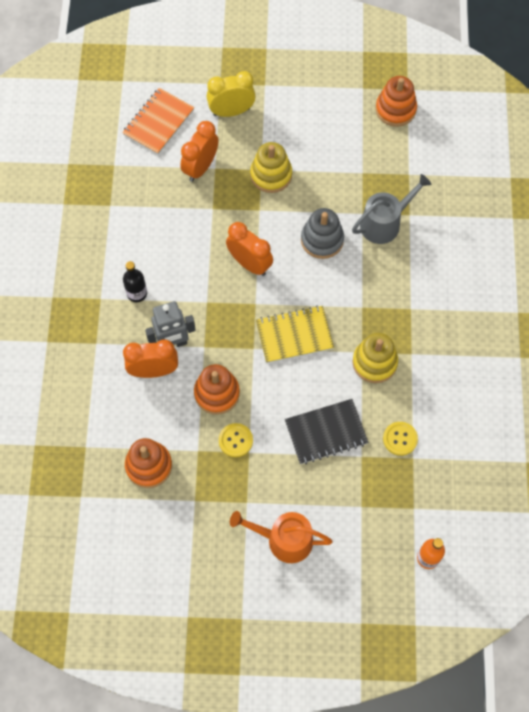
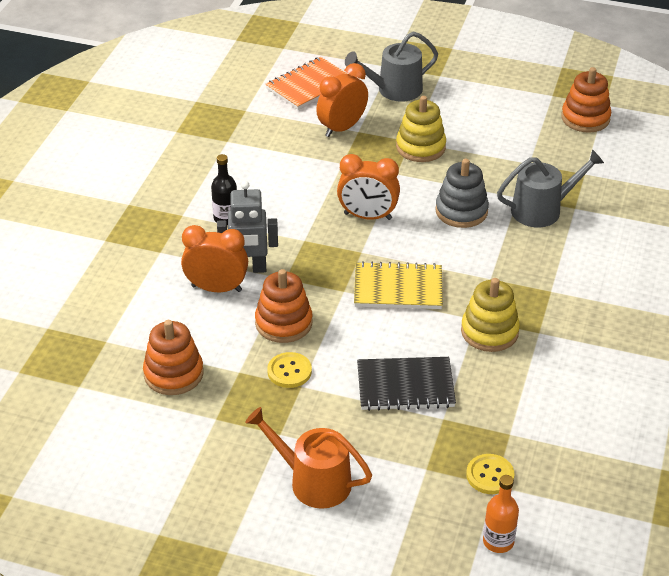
camera: 15 degrees right, 25 degrees down
(231, 111) = (394, 90): yellow clock -> grey watering can
(249, 264) = (367, 216): orange clock -> orange clock turned 135 degrees clockwise
(400, 439) = (498, 411): yellow button -> yellow button (490, 475)

